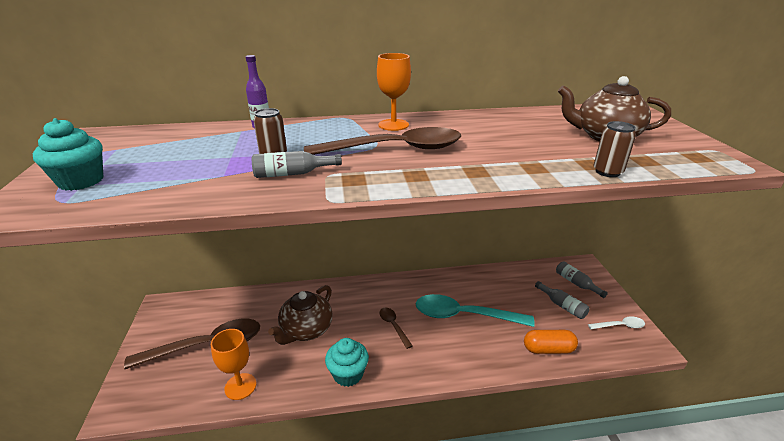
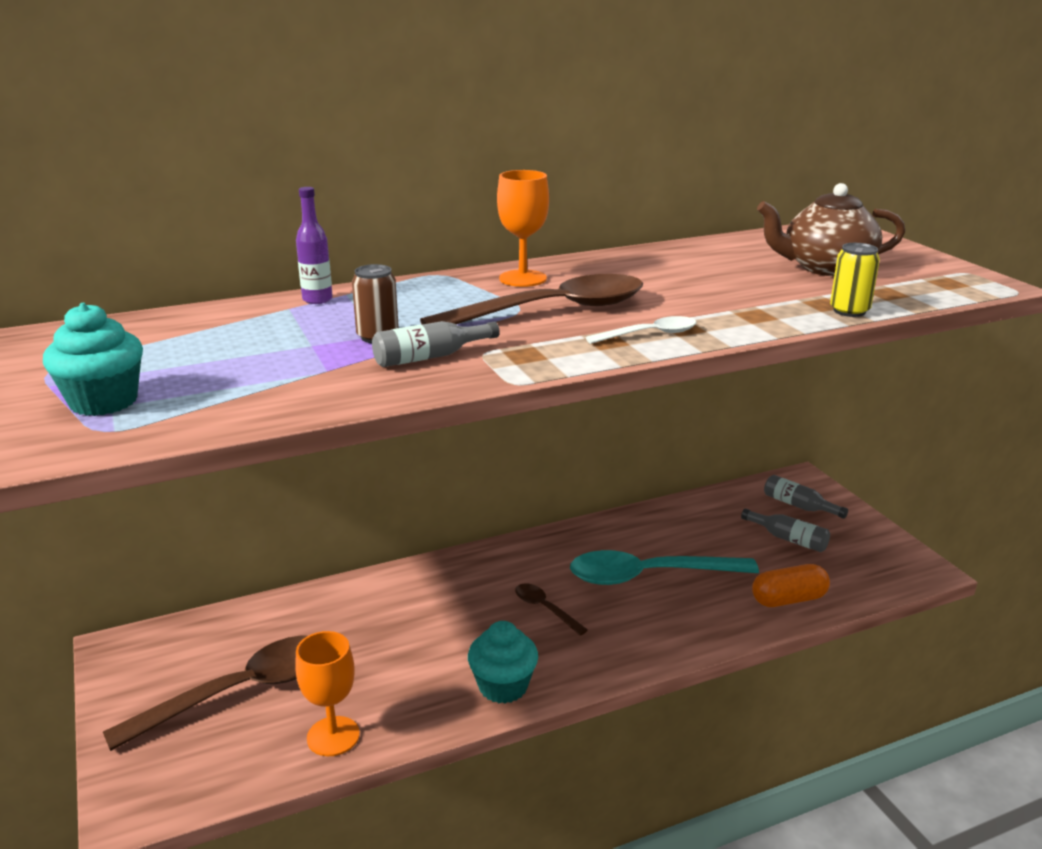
camera: 15 degrees left, 5 degrees down
(306, 330) = (403, 639): brown teapot -> none
(607, 172) = (849, 311): brown can -> yellow can
(620, 326) = (876, 552): white spoon -> white spoon (649, 334)

